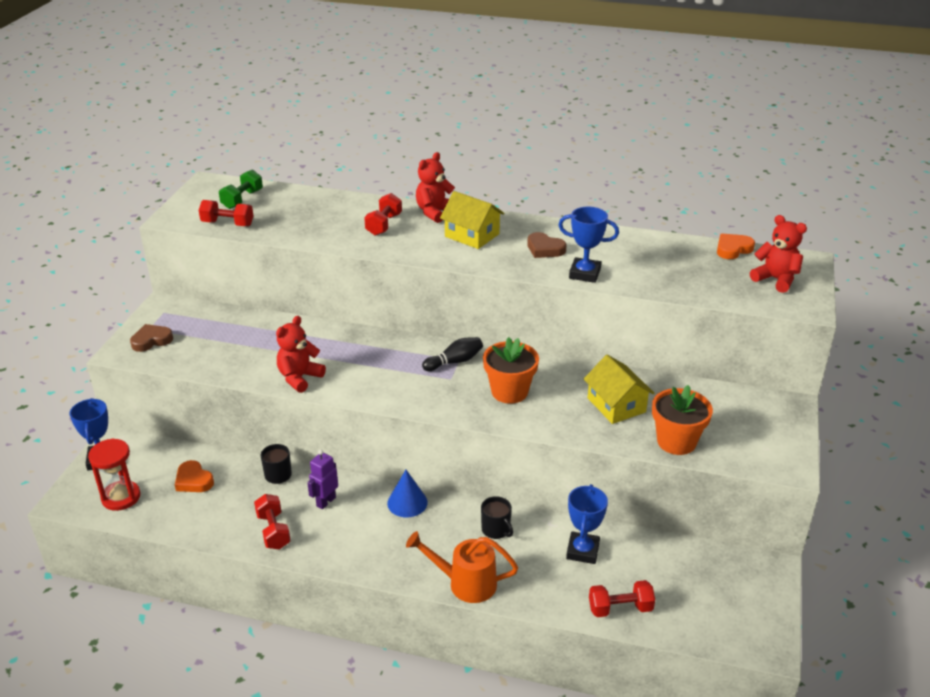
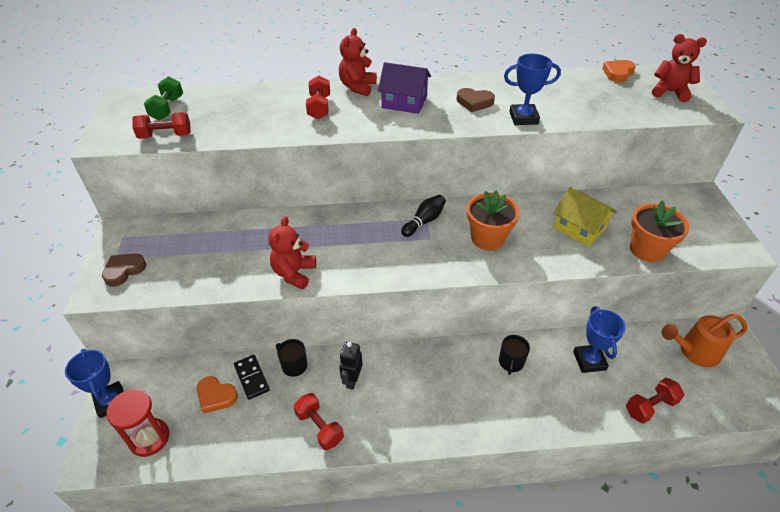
camera: 20 degrees left, 10 degrees up
(233, 474) = (251, 378): none -> black domino
(325, 501) = (352, 380): purple robot -> black robot
(407, 502) = (423, 359): blue cone -> none
(465, 583) = (516, 425): orange watering can -> orange watering can (694, 351)
(472, 235) = (404, 102): yellow house -> purple house
(496, 530) = (511, 362): black mug -> black mug turned 75 degrees clockwise

